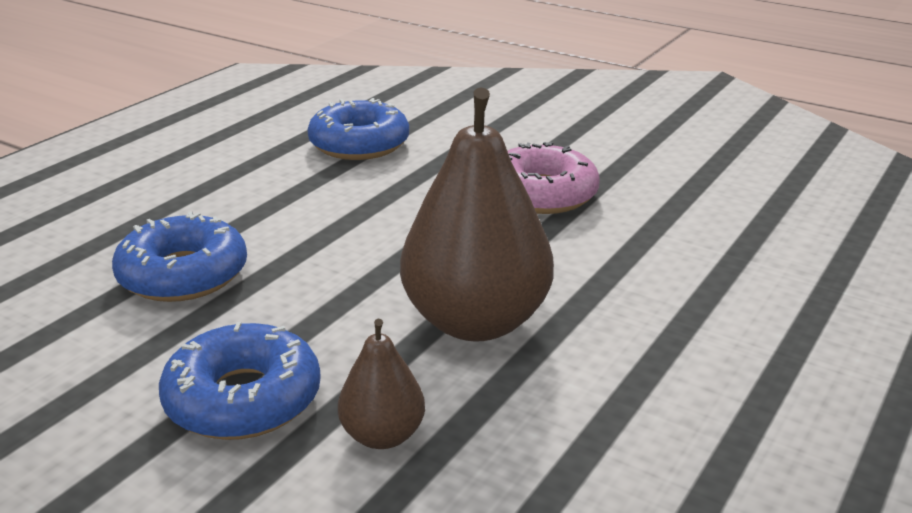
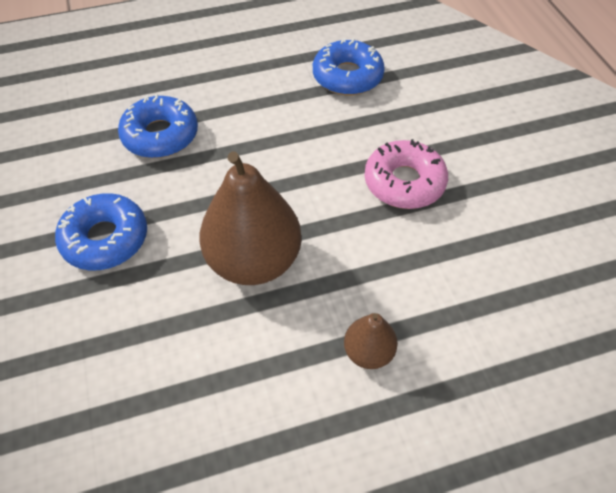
camera: 40 degrees right, 25 degrees up
(382, 436) = (134, 305): brown pear -> brown pear (368, 352)

